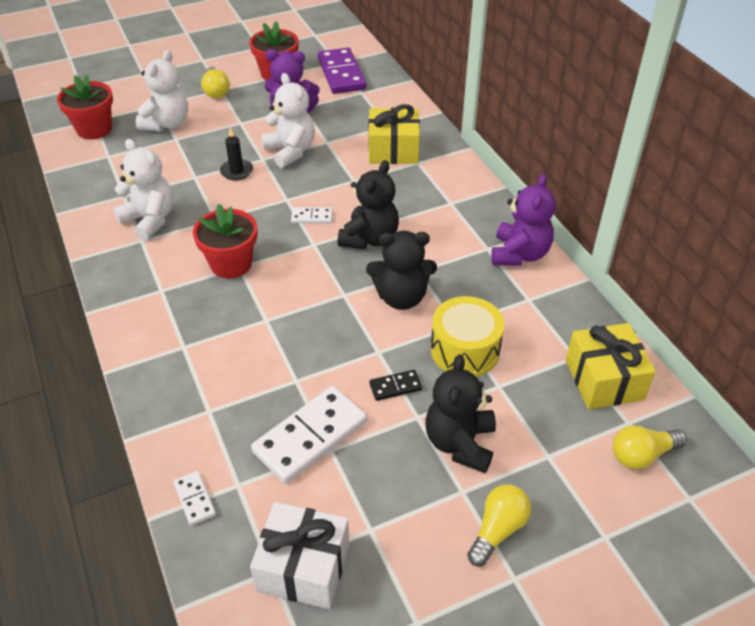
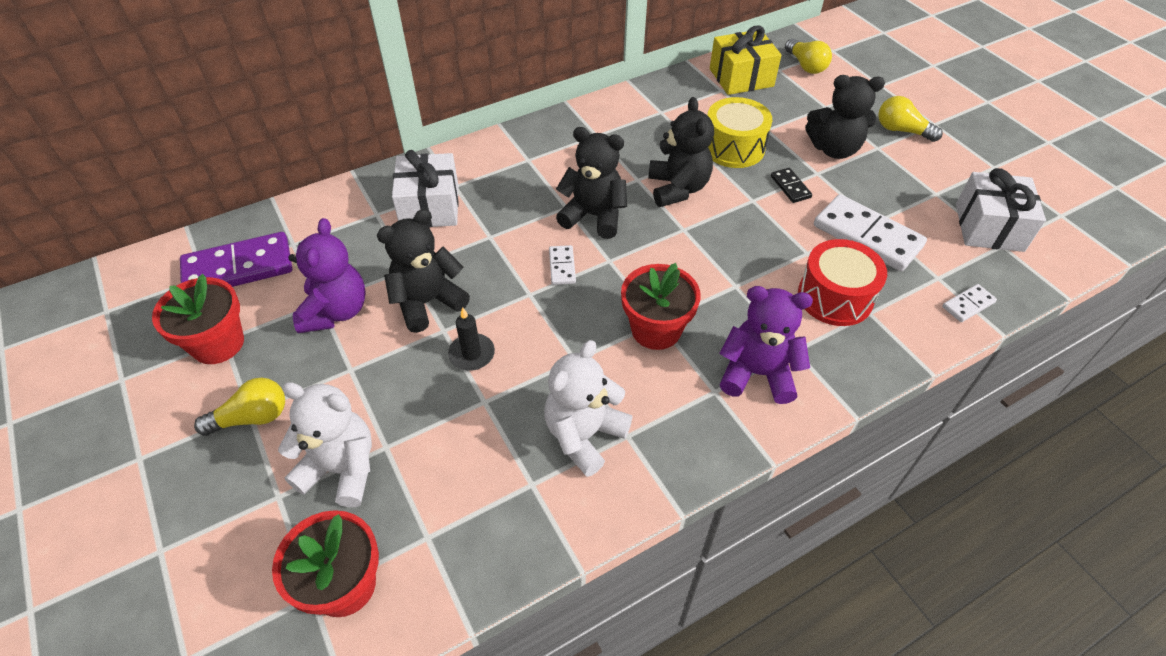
camera: 95 degrees left, 5 degrees up
(234, 388) = (835, 297): none -> red drum
(290, 151) = (427, 302): white teddy bear -> black teddy bear
(393, 150) = (430, 206): yellow gift -> white gift
(519, 254) = (602, 115): purple teddy bear -> purple teddy bear (757, 374)

